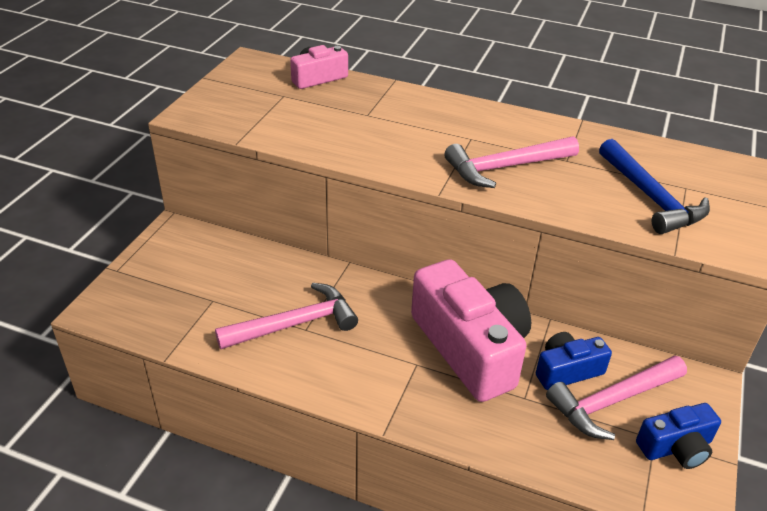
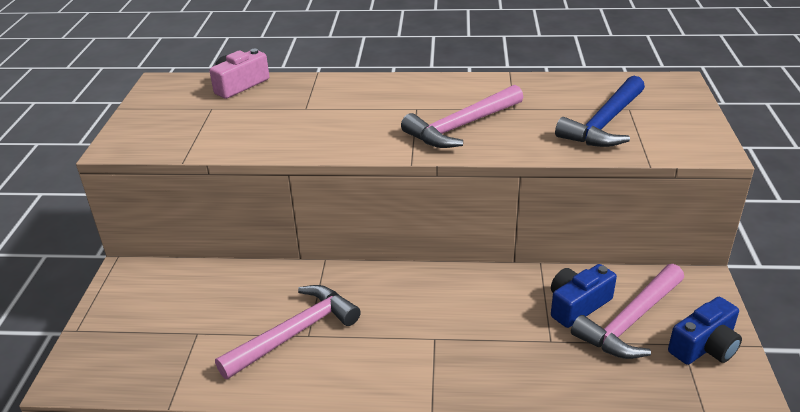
camera: 15 degrees left, 5 degrees down
(470, 348) = (479, 309): pink camera -> none
(651, 198) = (604, 124): blue hammer -> blue hammer turned 75 degrees clockwise

